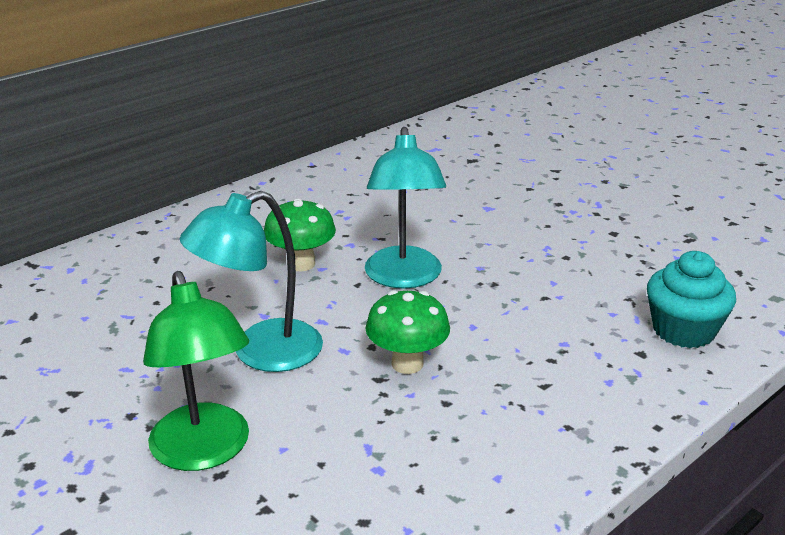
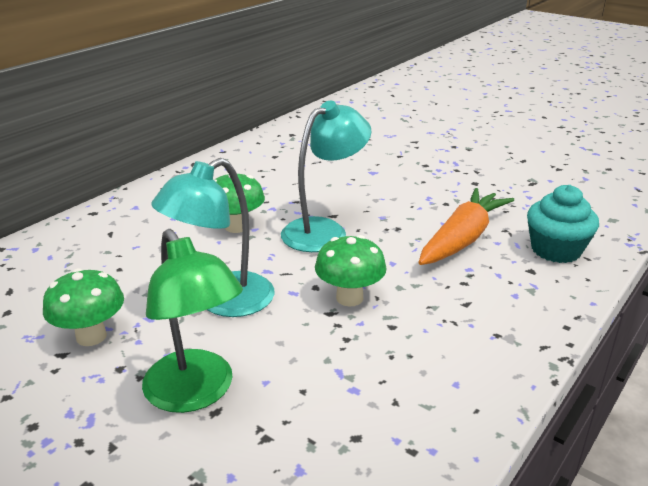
camera: 10 degrees left, 0 degrees up
(109, 376) = (91, 336): none -> green mushroom
(404, 278) = (324, 230): turquoise lamp -> turquoise lamp turned 120 degrees counterclockwise
(570, 305) = (462, 239): none -> orange carrot

